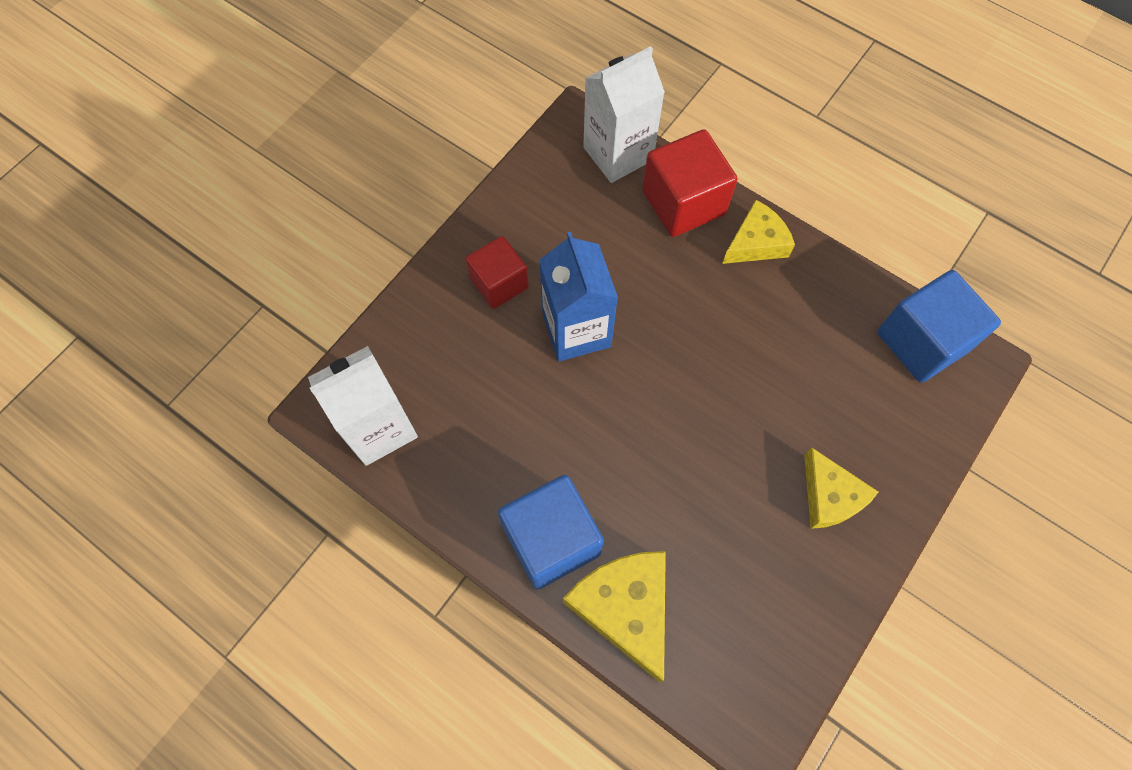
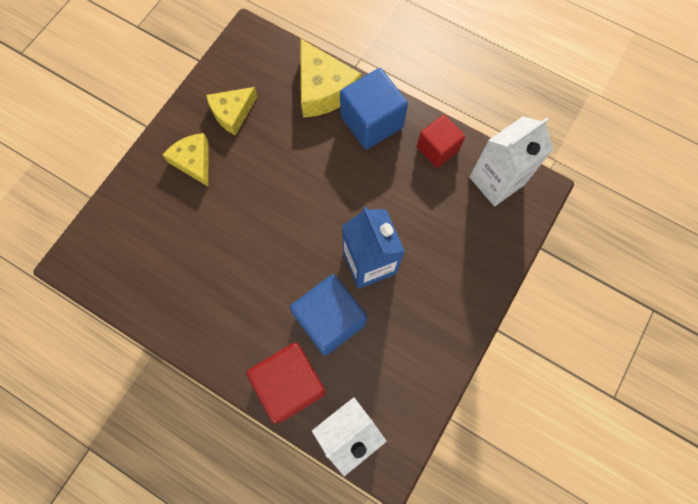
camera: 175 degrees right, 5 degrees up
(499, 283) = (432, 296): red cube -> red cube (437, 149)
(756, 243) = (231, 350): yellow cheese -> yellow cheese (232, 113)
(922, 341) = (112, 275): blue cube -> blue cube (330, 320)

